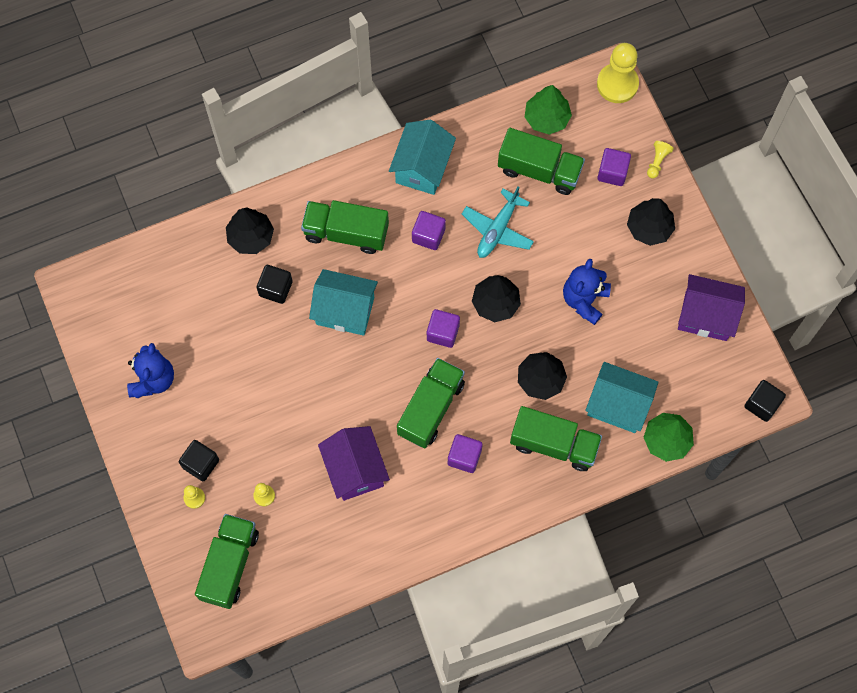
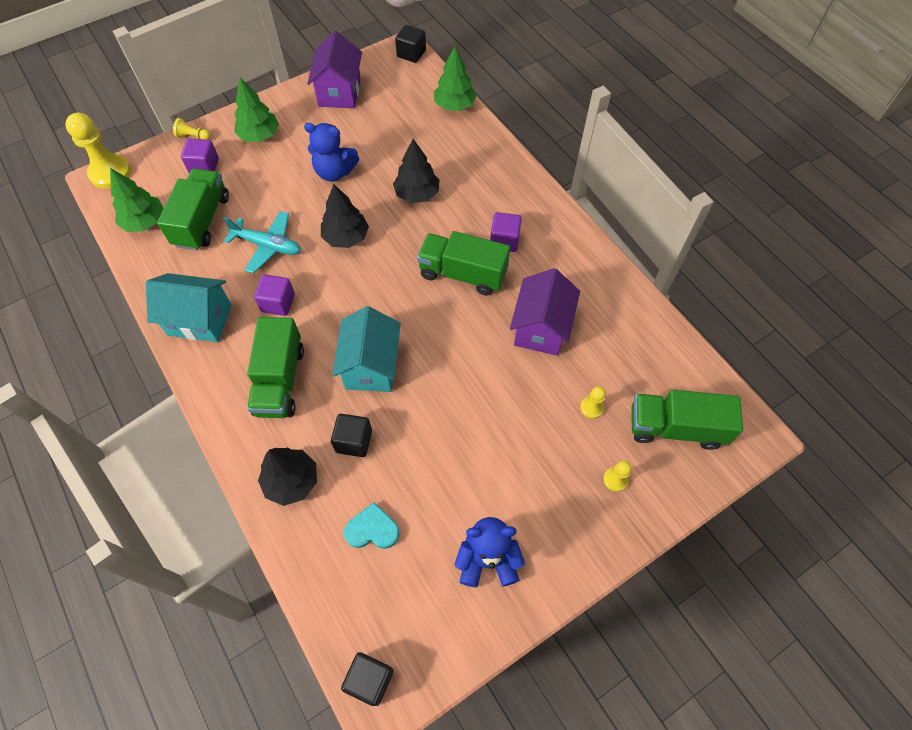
camera: 100 degrees left, 10 degrees down
(197, 295) = (372, 529): none -> turquoise heart
(200, 463) = (575, 481): black cube -> black cube (370, 679)
(355, 470) = (541, 328): purple house -> purple house turned 45 degrees counterclockwise
(443, 332) = (383, 275): purple cube -> none
(554, 444) = (476, 177): green truck -> none
(618, 405) = (430, 139): turquoise house -> none
(649, 227) = (259, 135): black tree -> green tree

